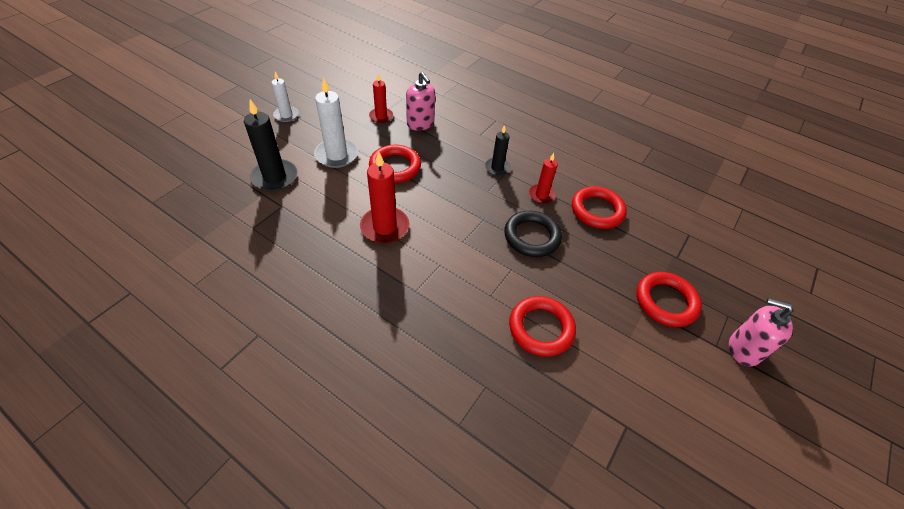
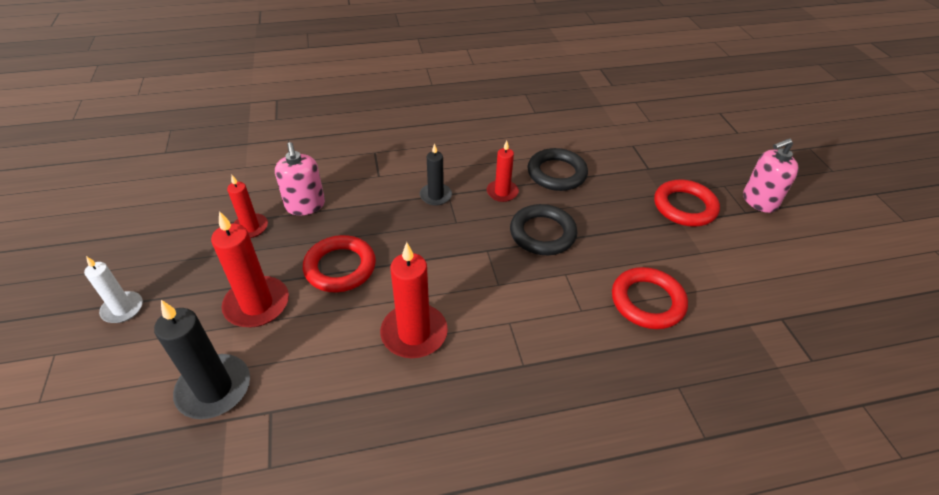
camera: 45 degrees left, 5 degrees down
(336, 155) = (257, 304): white candle -> red candle
(420, 124) = (305, 205): pink soap dispenser -> pink soap dispenser turned 60 degrees clockwise
(597, 210) = (556, 173): red ring -> black ring

